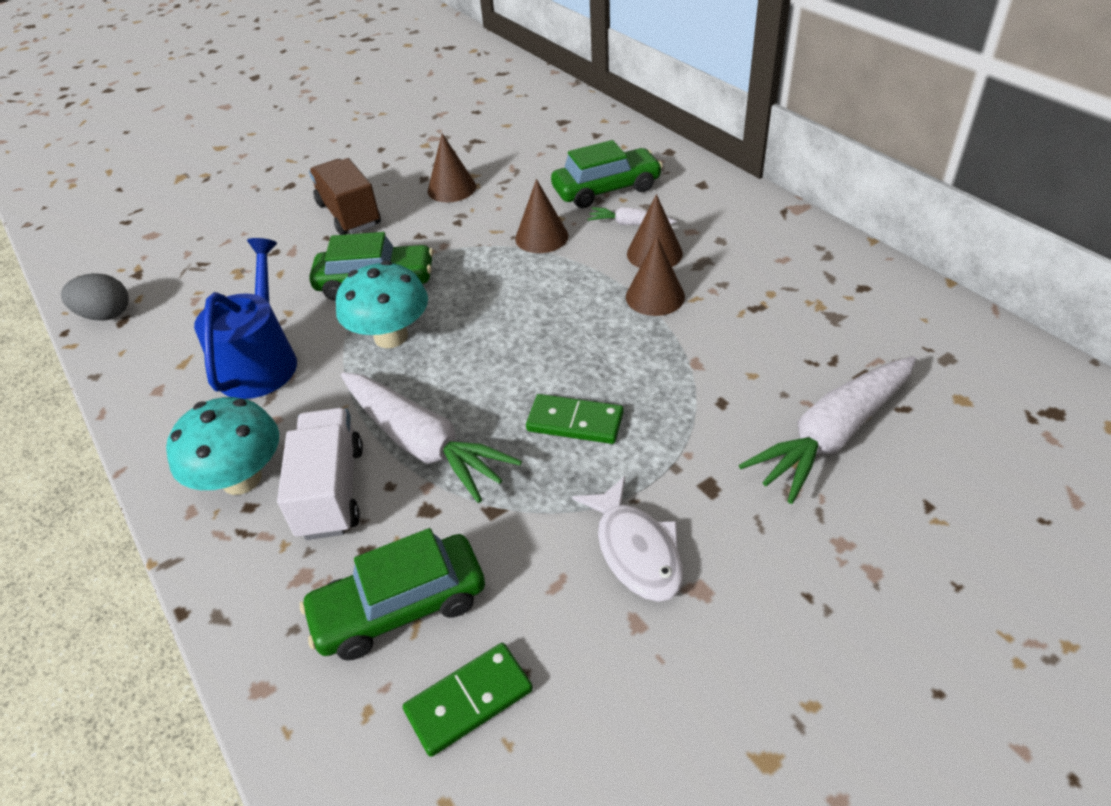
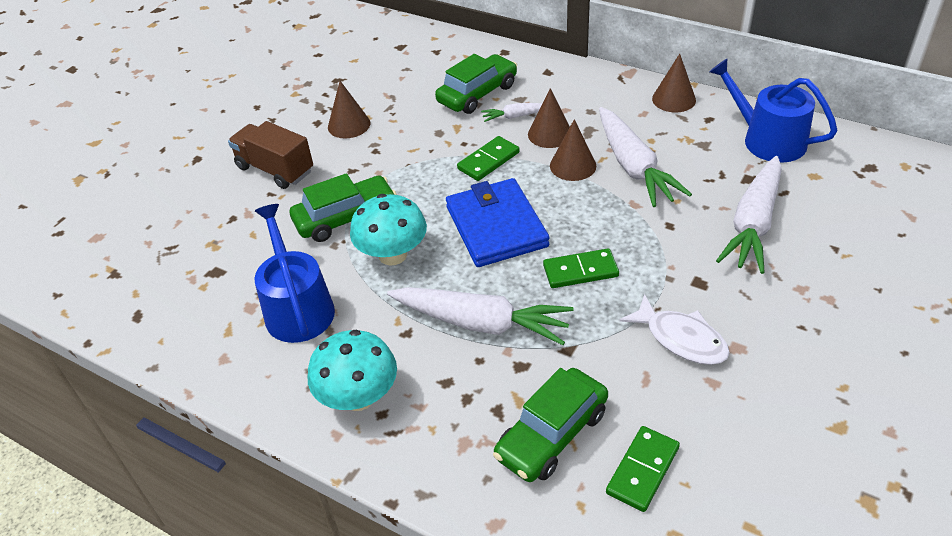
camera: 25 degrees left, 0 degrees up
(106, 315) = (116, 316): grey egg -> none
(331, 491) = (438, 379): white truck -> none
(519, 340) = (496, 227): none -> blue wallet
(541, 237) = (454, 144): brown cone -> brown cone (673, 99)
(565, 265) = (488, 161): none -> green domino
(726, 318) = (633, 166): none -> white carrot
(925, 334) = (767, 140): none -> blue watering can

